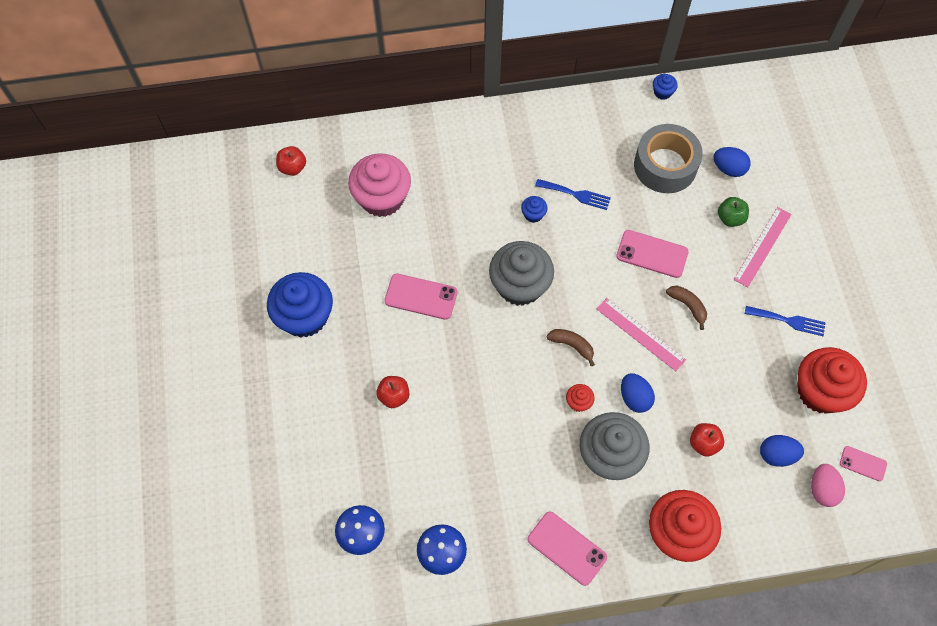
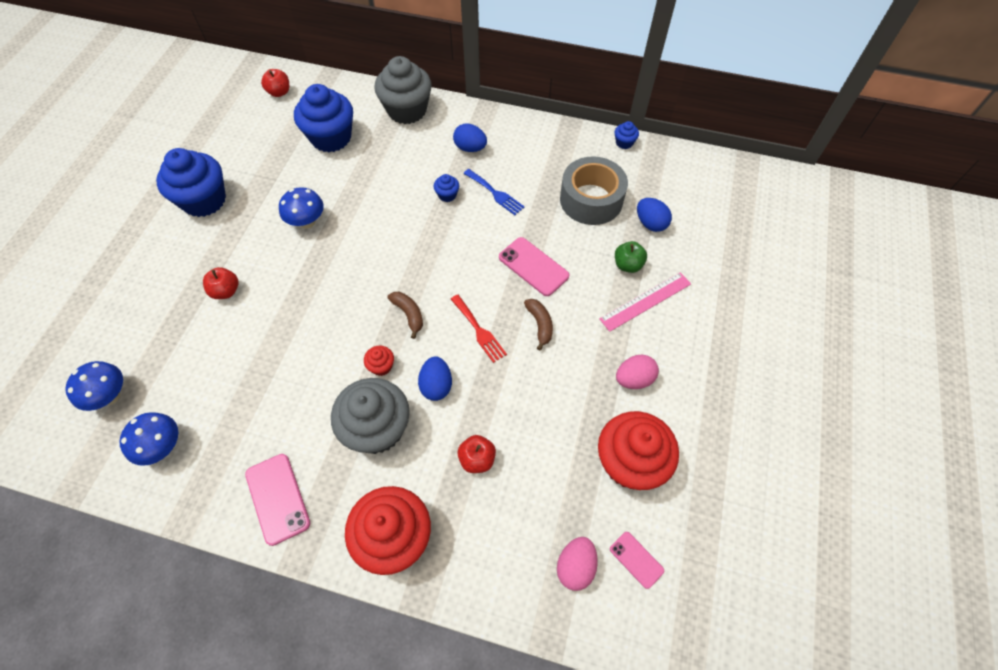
camera: 25 degrees right, 5 degrees down
(382, 198) = (331, 138): pink cupcake -> blue cupcake
(421, 297) = (307, 222): pink phone -> blue mushroom
(520, 285) = (397, 246): grey cupcake -> grey cupcake (407, 110)
(640, 334) = (479, 330): pink ruler -> red fork
(777, 455) = (546, 506): blue egg -> blue egg (470, 148)
(788, 321) = (634, 379): blue fork -> pink egg

